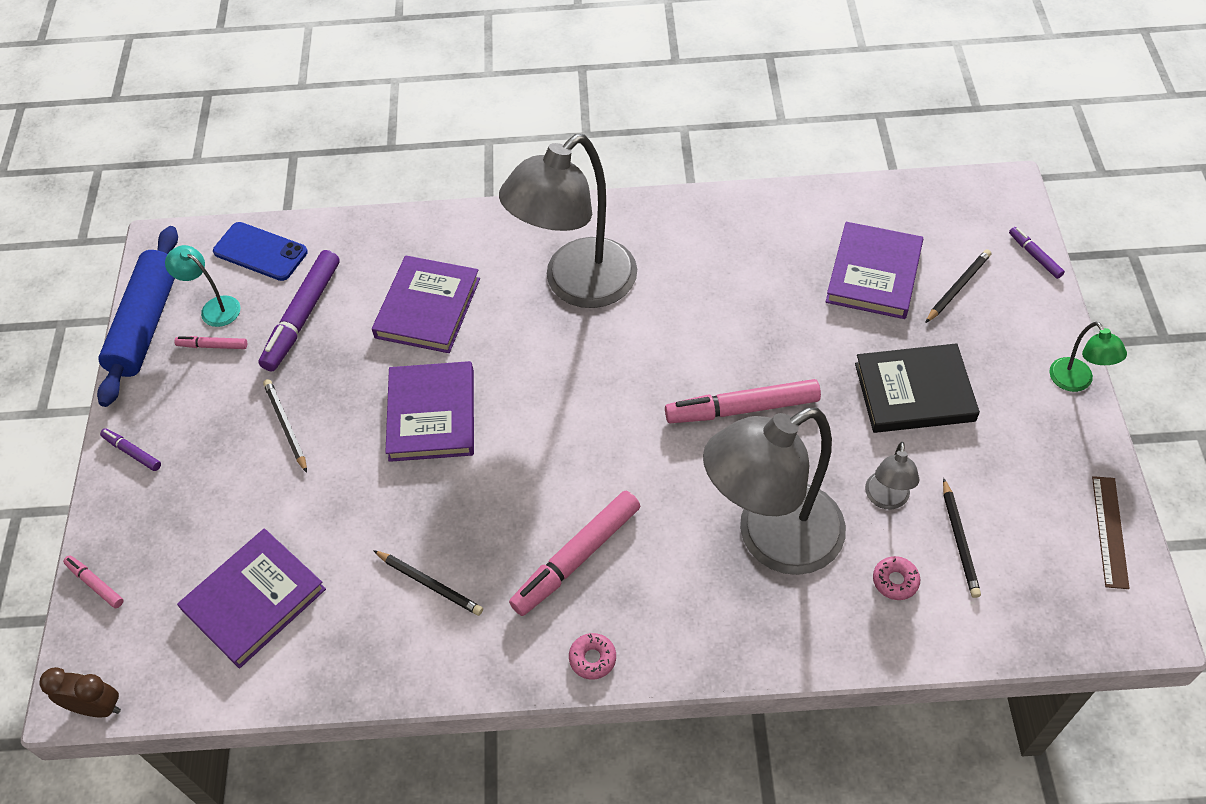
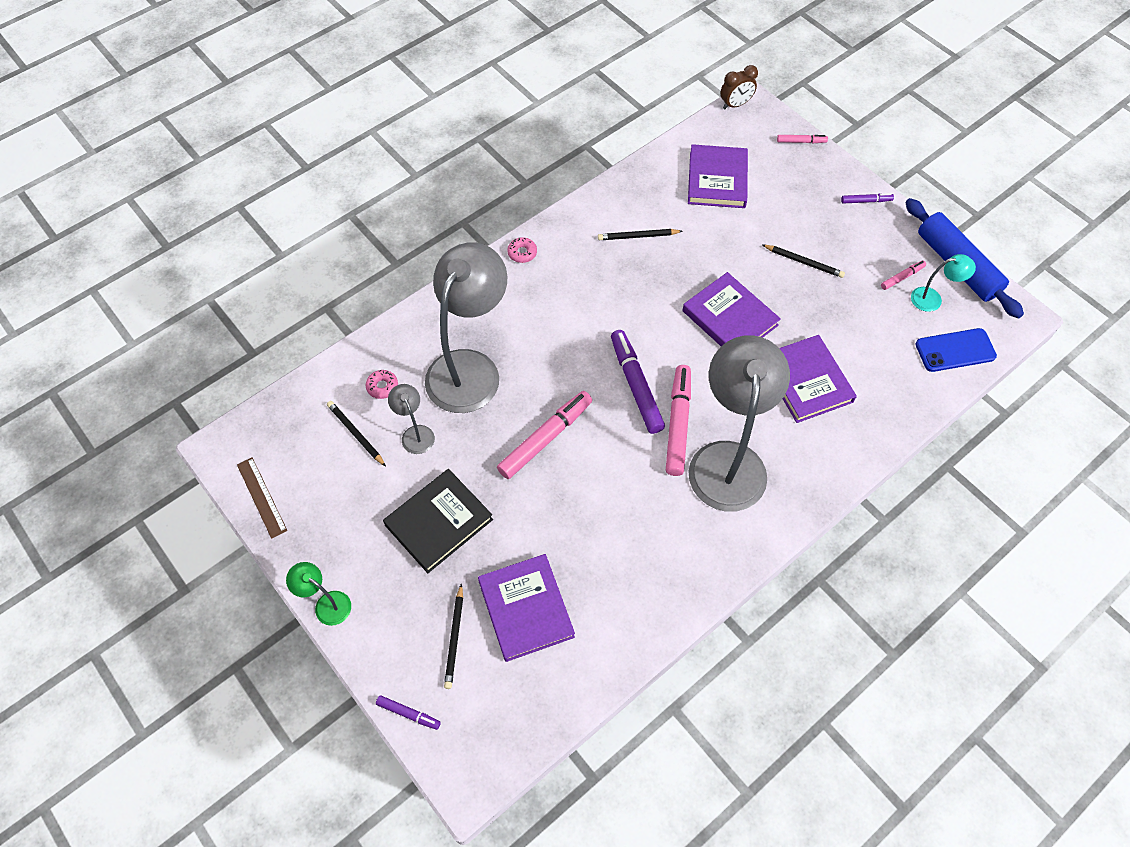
camera: 140 degrees right, 5 degrees up
(302, 316) = (874, 327): purple marker -> purple marker (636, 385)
(576, 558) = (572, 293): pink marker -> pink marker (678, 424)

